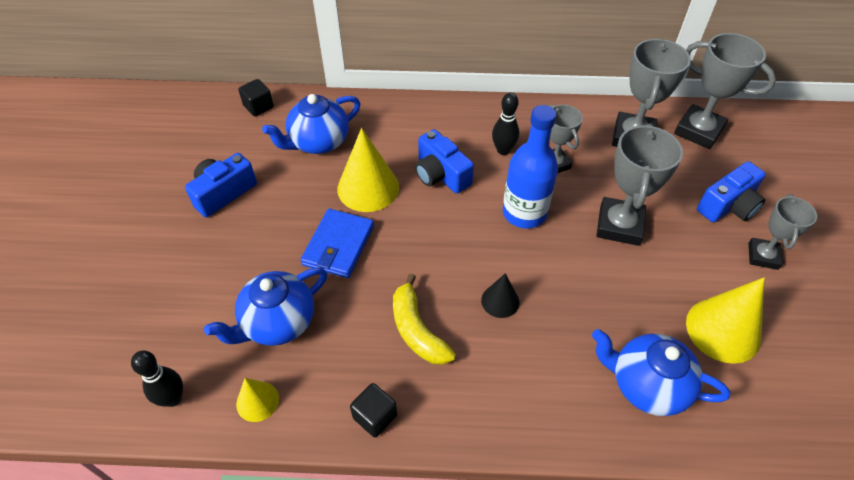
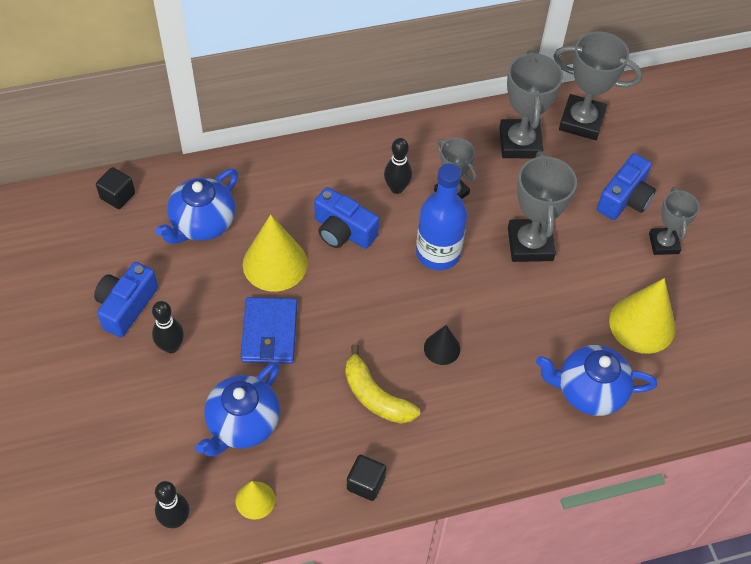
camera: 20 degrees left, 5 degrees up
(245, 236) = (171, 346): none -> black bowling pin

